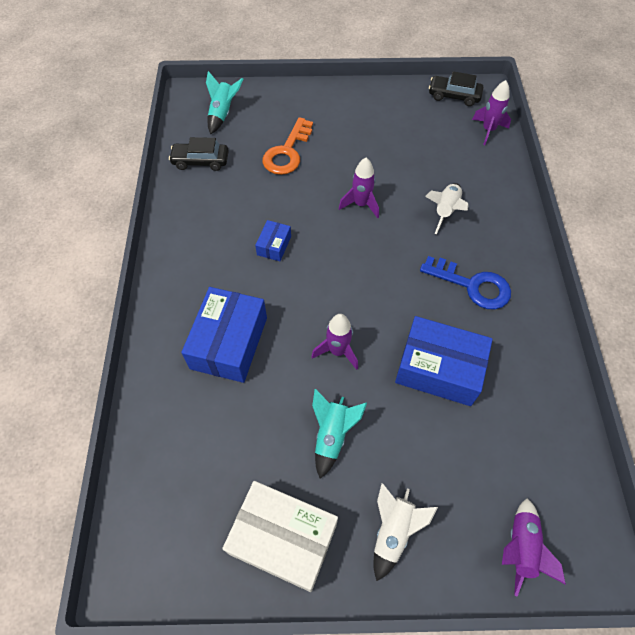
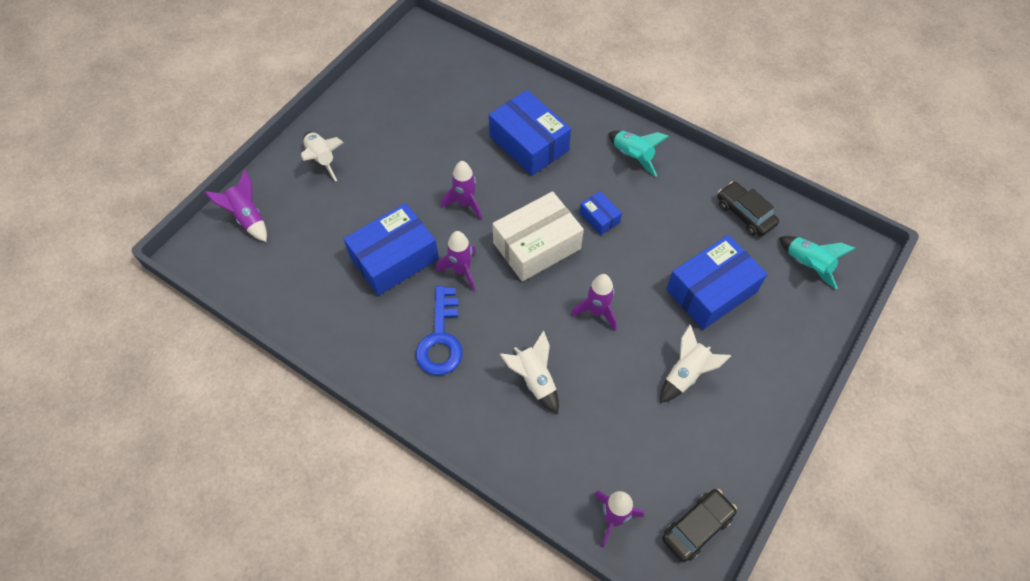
camera: 125 degrees right, 0 degrees up
(200, 161) = (745, 214): black car -> black car turned 75 degrees counterclockwise
(283, 539) = (371, 106): white box -> white box (537, 246)
(287, 152) = (711, 291): orange key -> blue box
(332, 435) = (408, 164): turquoise rocket -> turquoise rocket (632, 157)
(364, 138) = (686, 374): none -> white rocket
(404, 310) = (461, 271): none -> purple rocket
(472, 285) = (440, 338): blue key -> blue key turned 60 degrees counterclockwise

